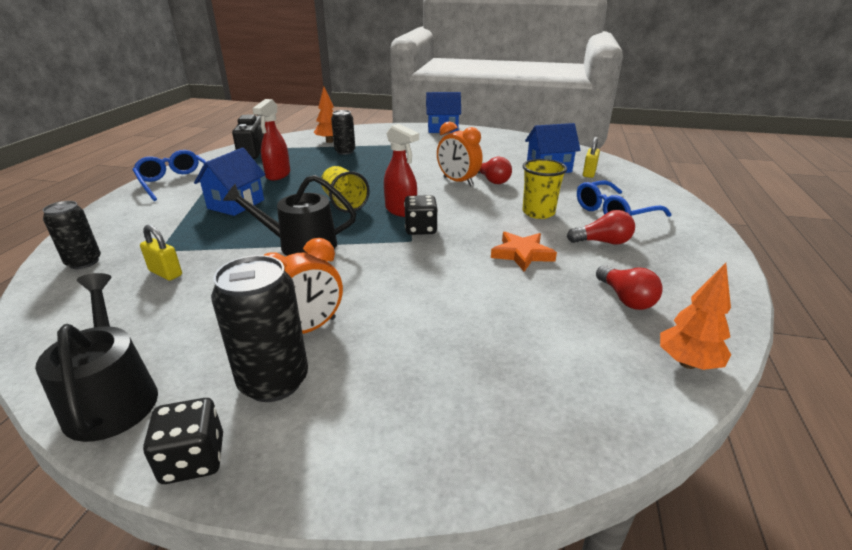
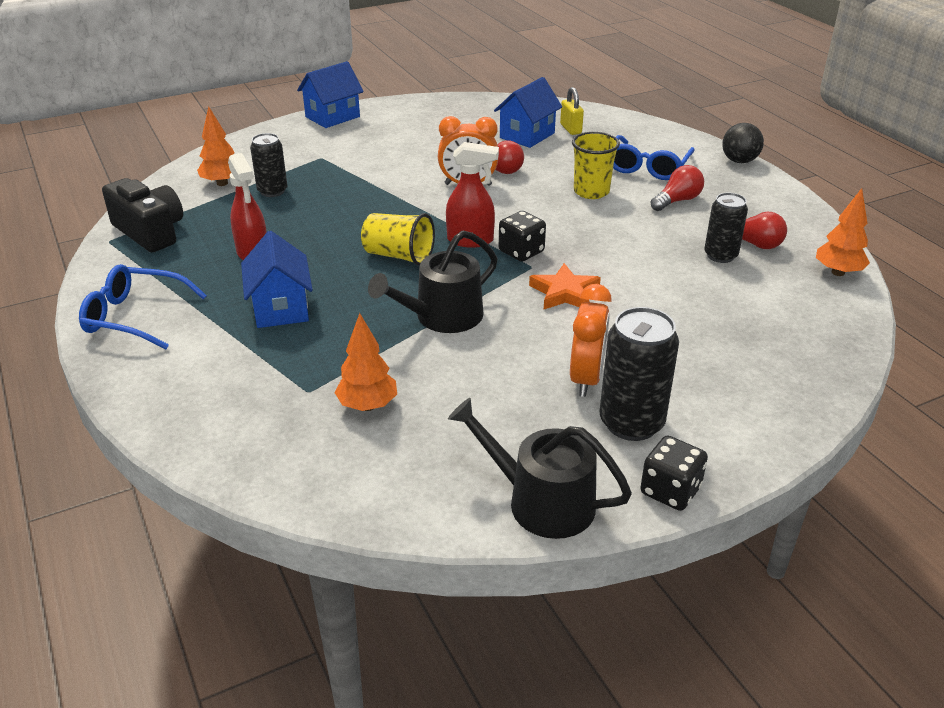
camera: 40 degrees left, 5 degrees up
(84, 262) = (251, 443): black can -> black can (720, 255)
(165, 273) = (367, 406): yellow padlock -> orange tree
(522, 254) = (637, 239): orange star -> orange star (564, 292)
(713, 235) = (739, 161): none -> black ball

